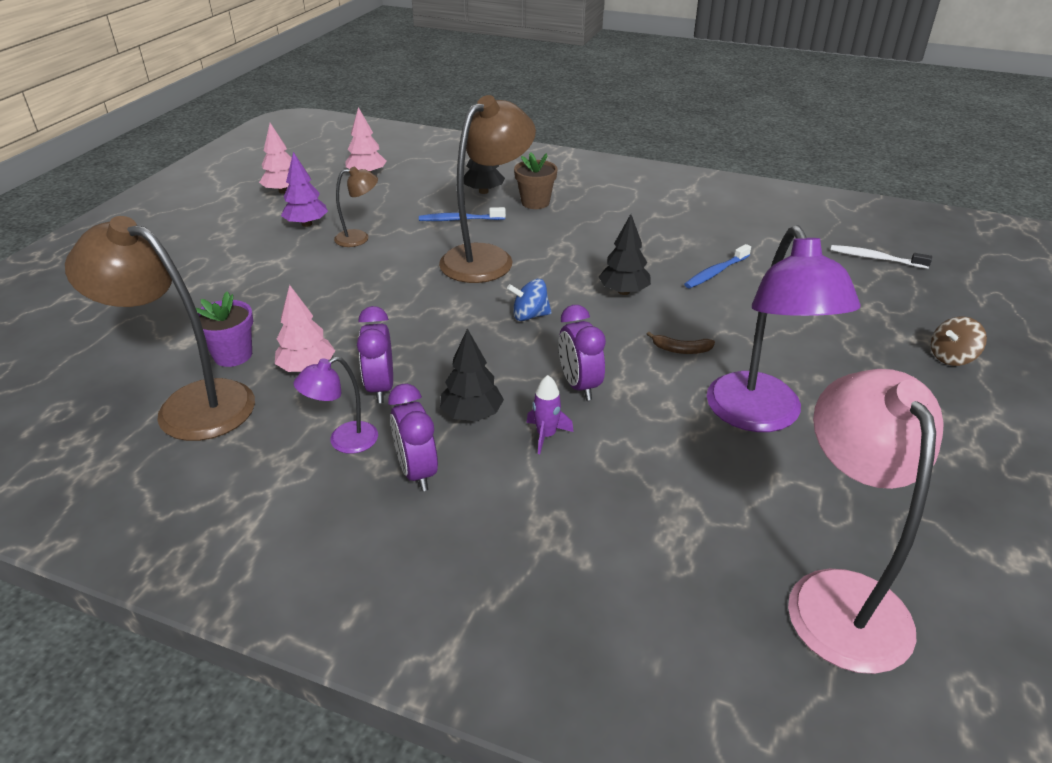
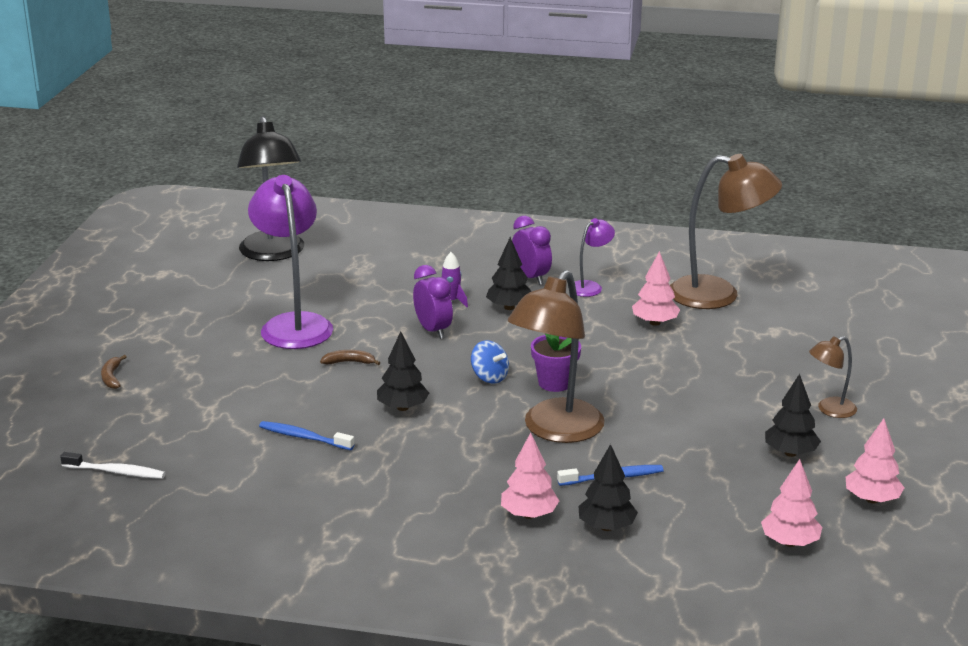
camera: 170 degrees right, 10 degrees down
(233, 355) = (723, 325): purple flower pot -> purple flower pot (555, 383)
(306, 224) = (790, 453): purple tree -> black tree
(359, 238) = (713, 440): brown lamp -> brown lamp (829, 410)
(380, 388) = (587, 316): purple clock -> none
(530, 316) = (489, 377): blue spinning top -> blue spinning top turned 60 degrees clockwise
(535, 202) = (529, 514): brown flower pot -> pink tree
(716, 272) = (304, 437): blue toothbrush -> blue toothbrush turned 105 degrees counterclockwise
(839, 596) = (273, 254): pink lamp -> black lamp
(951, 357) = (112, 377): brown spinning top -> brown banana

